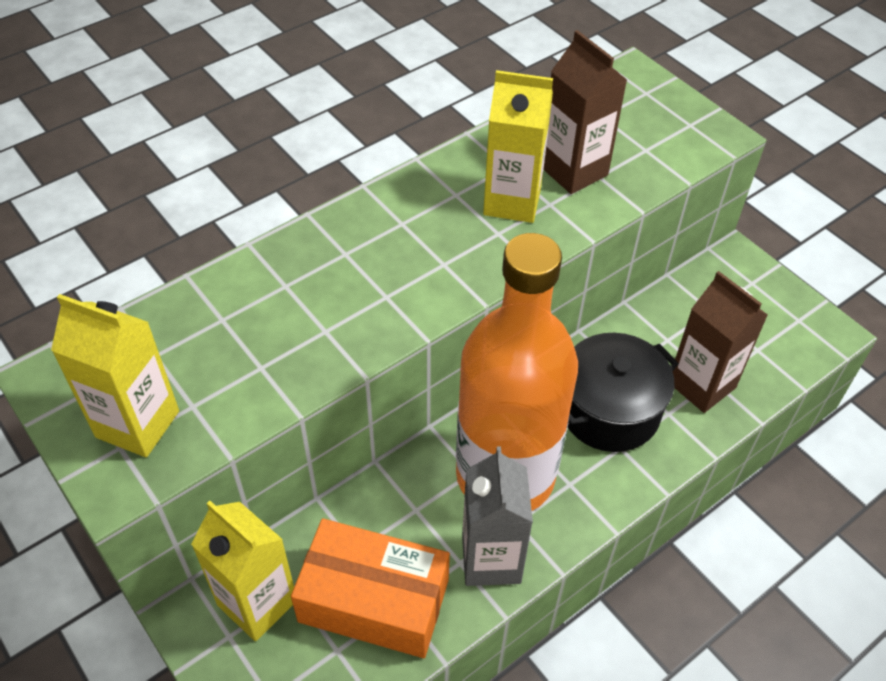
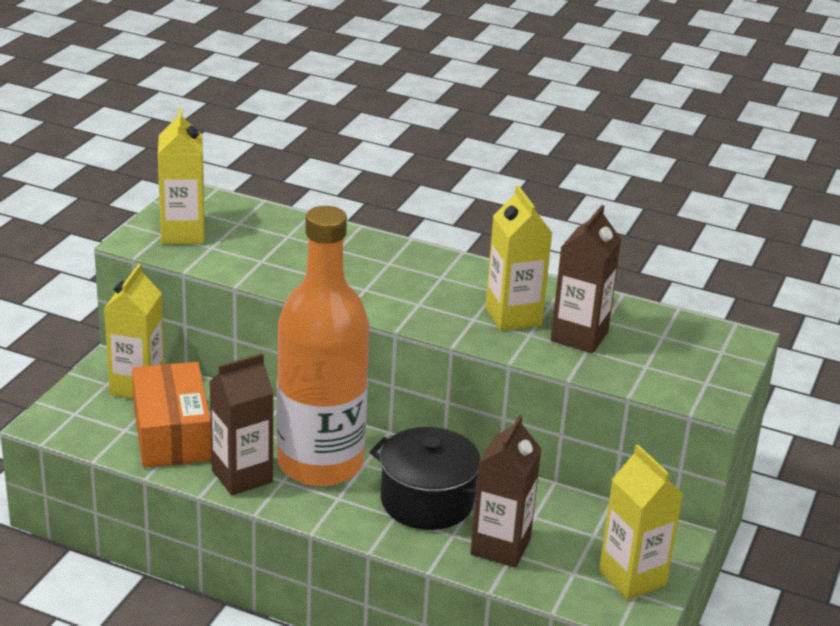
camera: 60 degrees right, 20 degrees down
(491, 559) = (242, 476): grey carton -> brown carton
(778, 312) = (632, 578): none -> yellow carton

